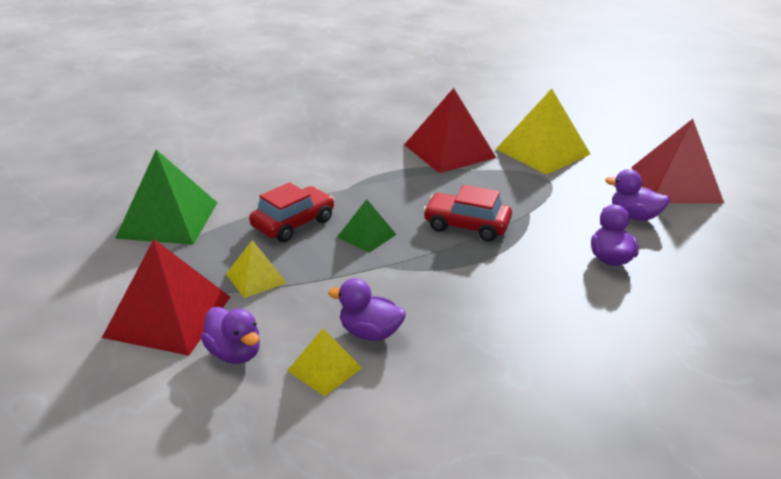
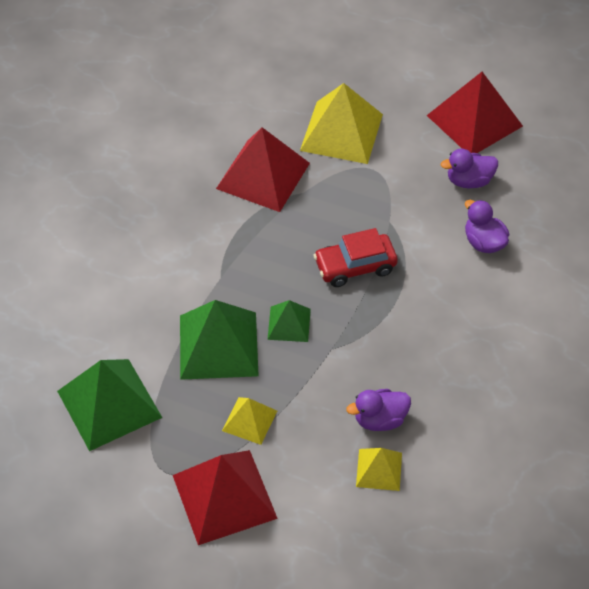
camera: 35 degrees left, 20 degrees up
(234, 353) = (306, 496): purple duck -> none
(293, 223) = (218, 345): red car -> green pyramid

